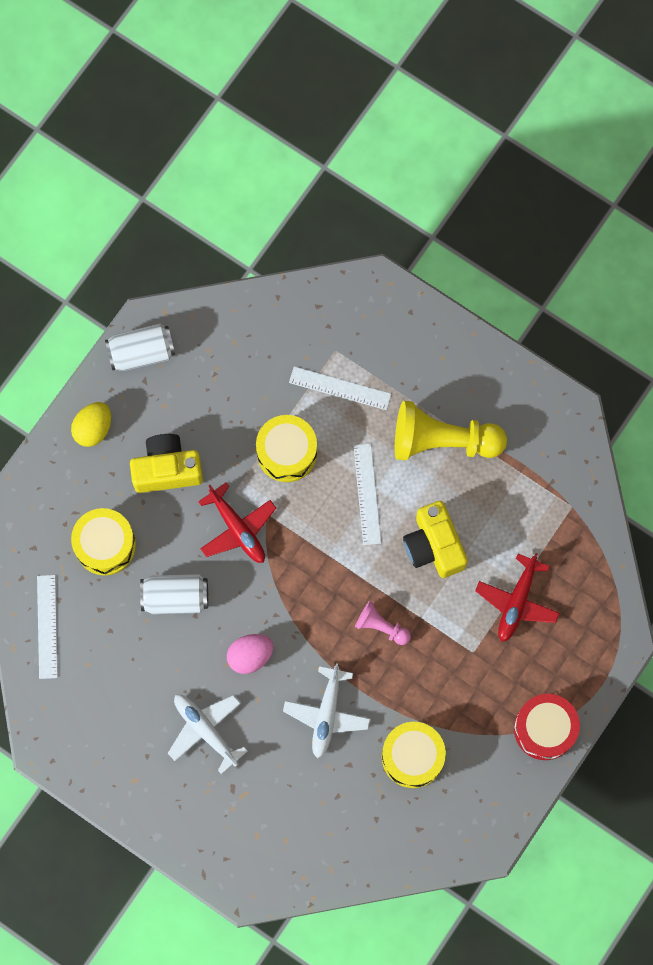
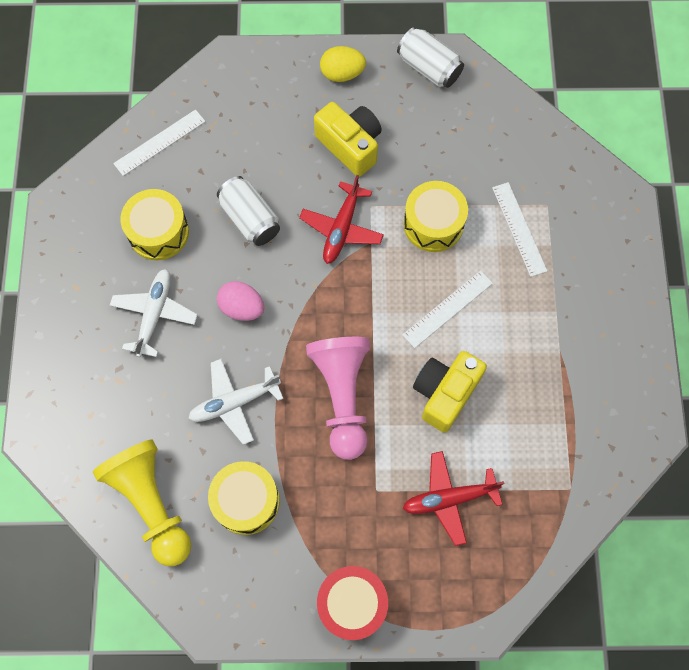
camera: 55 degrees right, 5 degrees down
(105, 545) = (255, 141): yellow drum -> yellow drum (158, 232)
(381, 626) = (342, 396): pink pawn -> pink pawn, size x2.02
(443, 441) = (541, 339): yellow pawn -> yellow pawn (151, 503)

